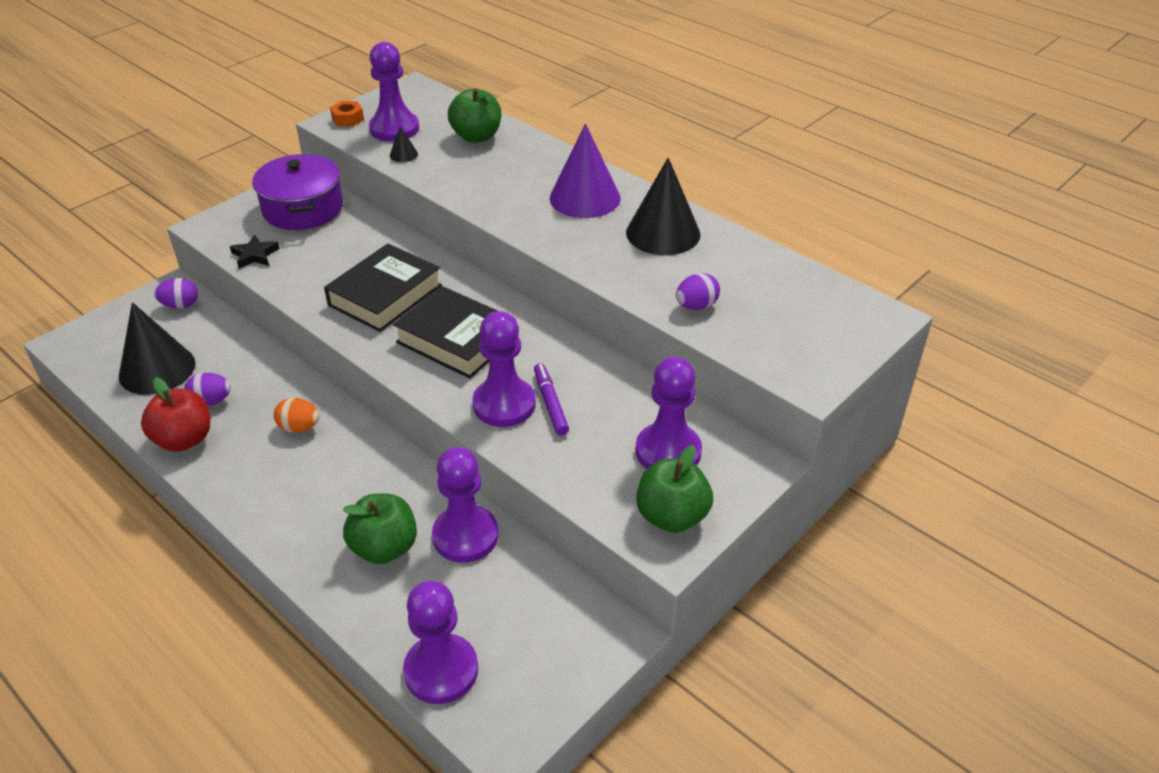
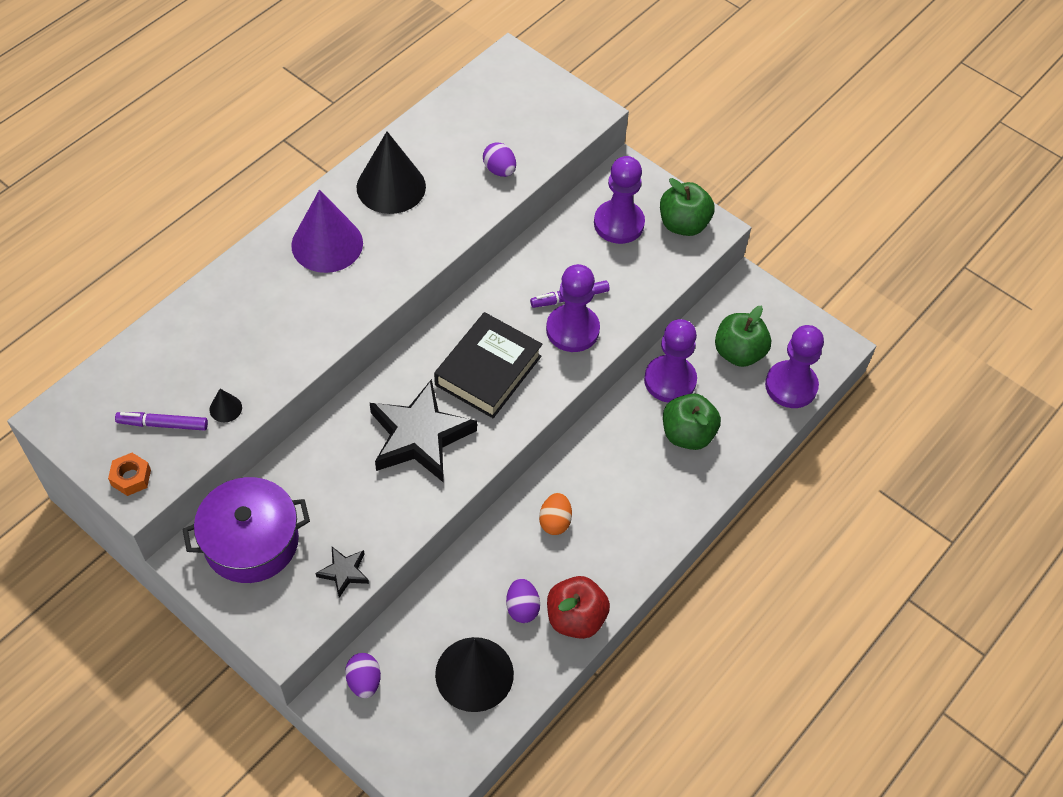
camera: 95 degrees left, 15 degrees up
(385, 295) = (419, 436): black book -> black star
(394, 129) = (163, 424): purple pawn -> purple marker
(476, 137) = (192, 341): green apple -> green apple (738, 353)

